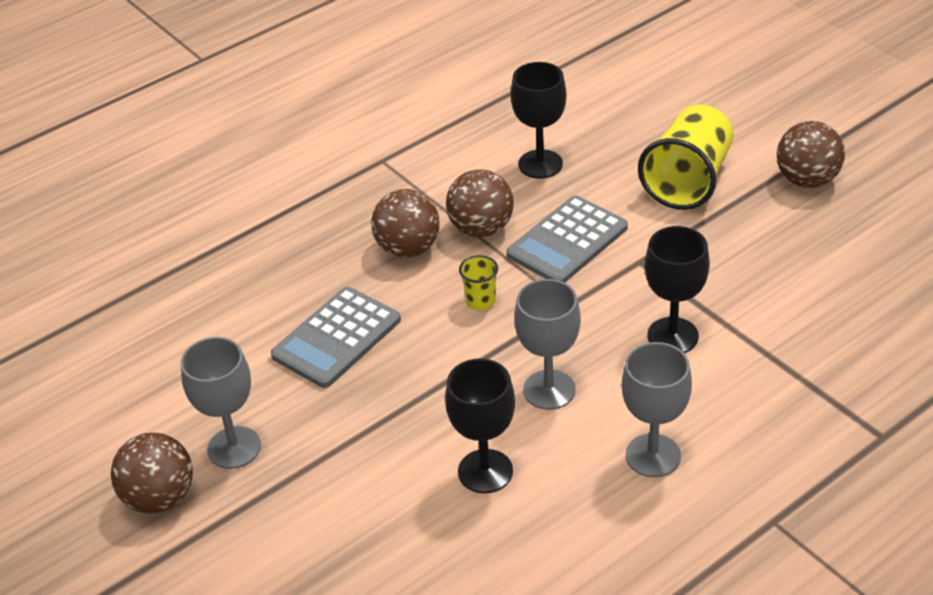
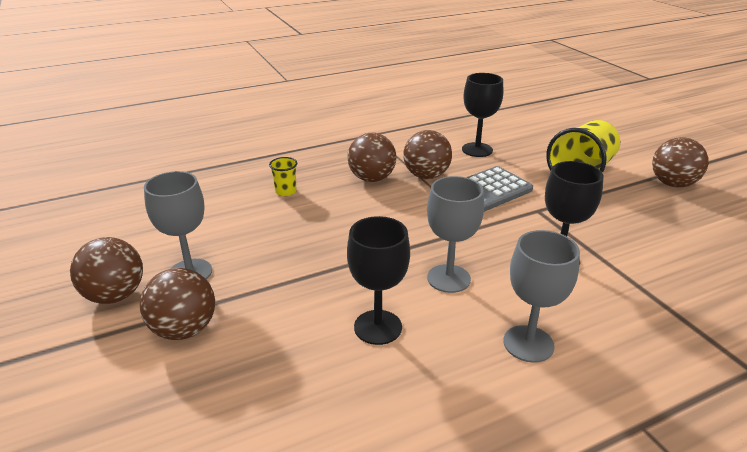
camera: 10 degrees right, 10 degrees down
(267, 522) = (184, 329): none -> brown ball
(336, 338) = (300, 219): grey calculator -> none
(480, 301) = (412, 215): yellow cup -> yellow cup (285, 191)

